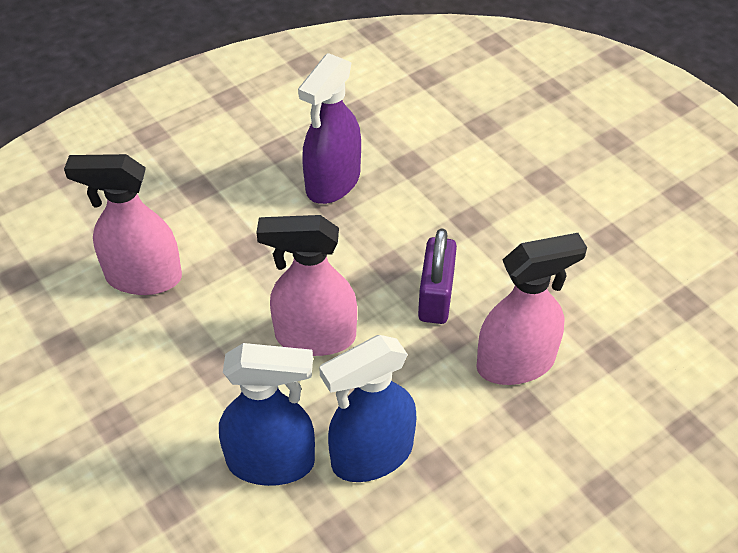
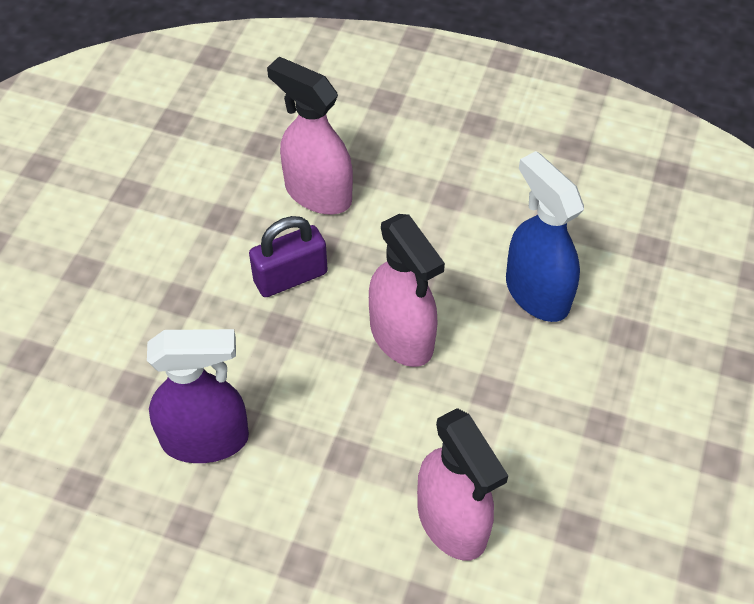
camera: 125 degrees left, 5 degrees up
(371, 455) = (475, 236): blue spray bottle -> none

